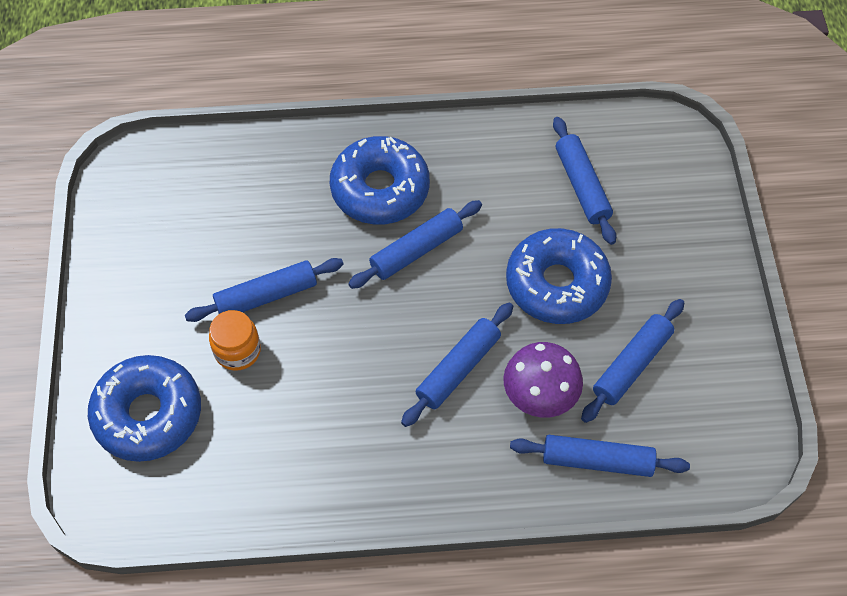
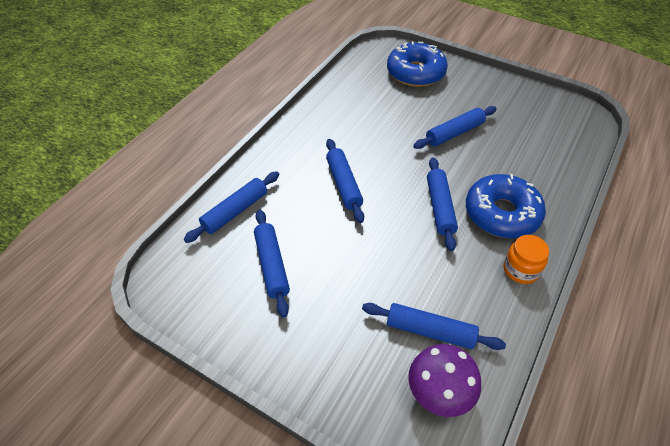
camera: 125 degrees right, 10 degrees down
(237, 351) = (427, 111): orange jar -> orange jar (520, 270)
(266, 296) = (454, 133): blue rolling pin -> blue rolling pin turned 45 degrees clockwise
(540, 395) = (295, 210): purple mushroom -> purple mushroom (439, 392)
(557, 284) = (360, 263): blue donut -> none

